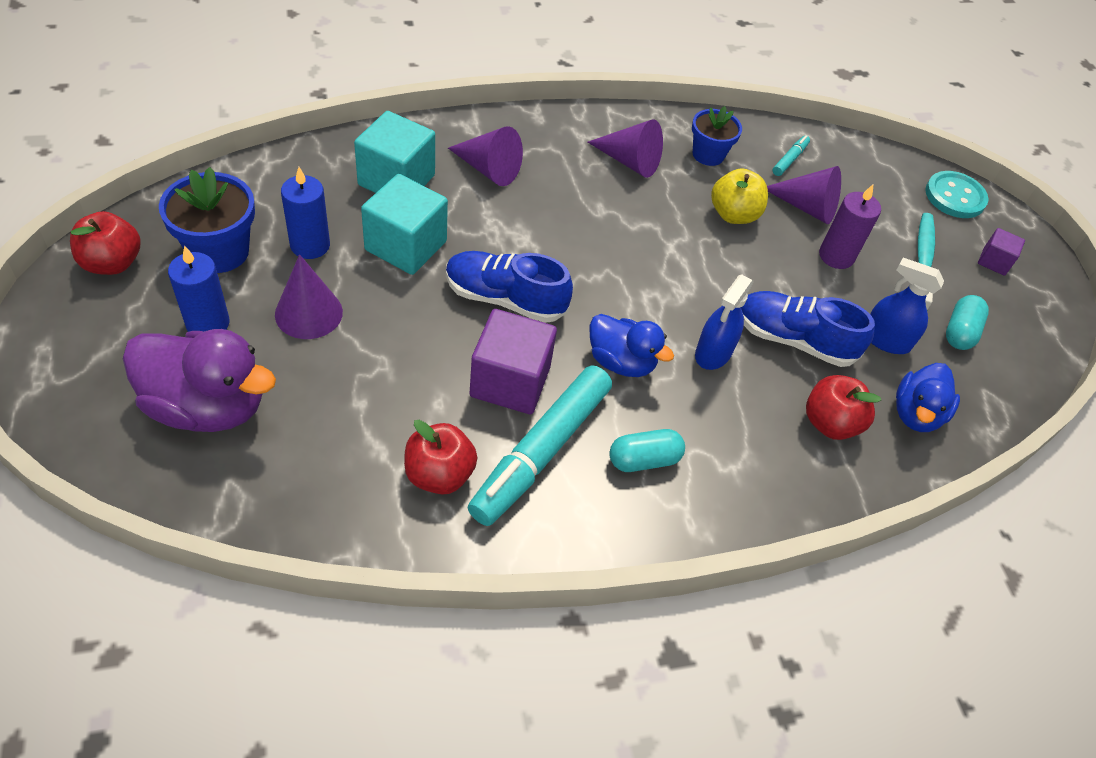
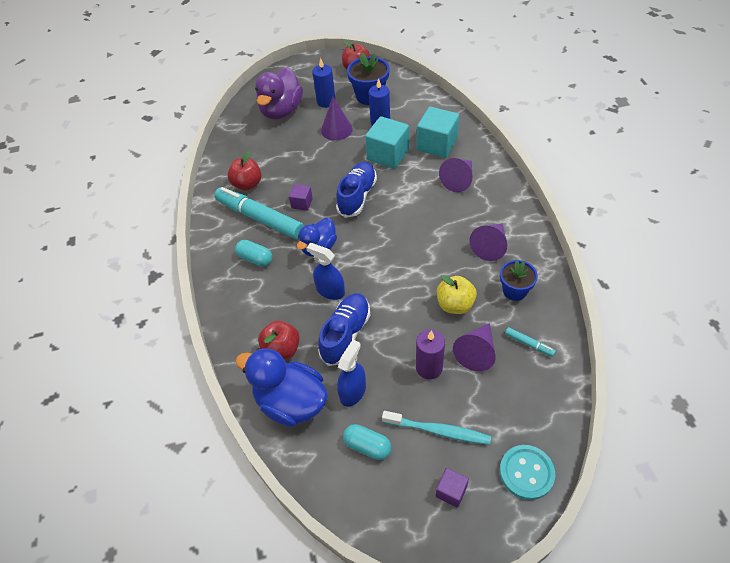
camera: 100 degrees right, 0 degrees up
(510, 381) = (302, 203): purple cube -> purple cube, size x0.52
(644, 460) = (255, 259): turquoise capsule -> turquoise capsule turned 45 degrees counterclockwise
(916, 414) = (291, 402): blue duck -> blue duck, size x1.59

